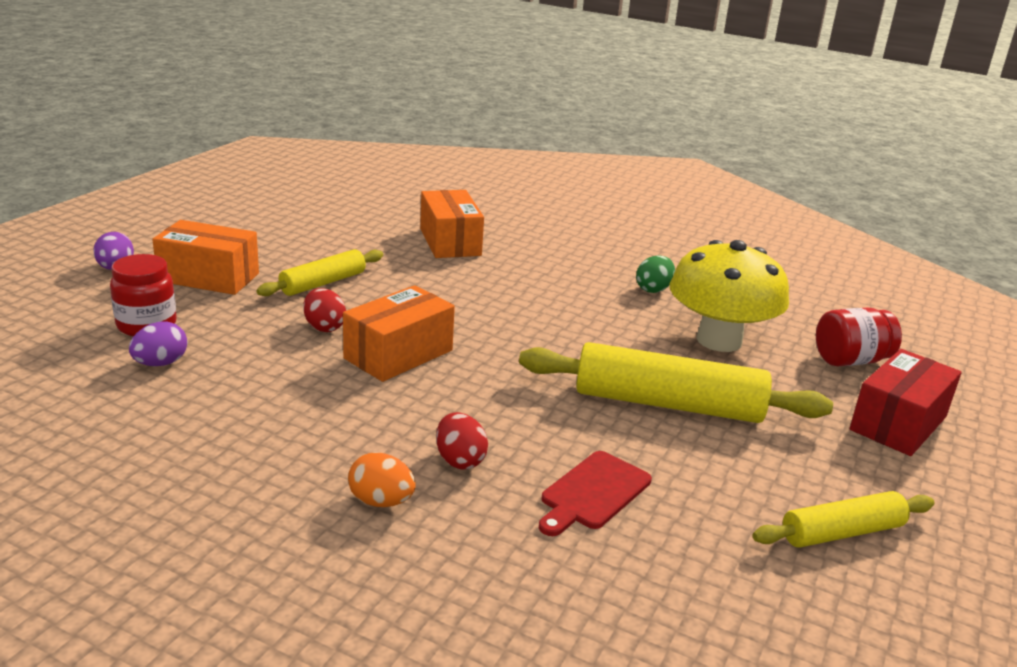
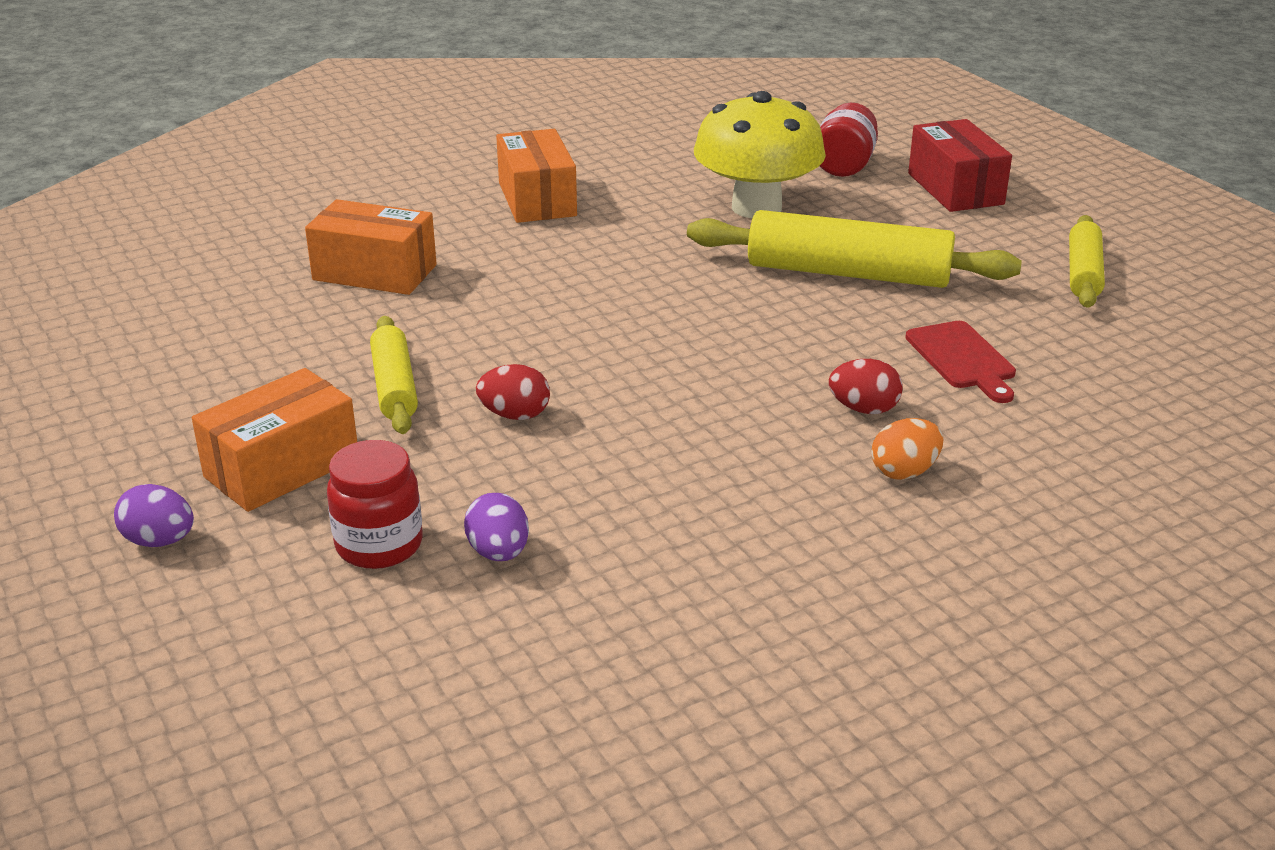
camera: 55 degrees left, 5 degrees up
(398, 354) = (626, 385): orange box -> orange box (537, 199)
(653, 289) = (623, 200): green egg -> none
(668, 404) = (848, 273): yellow rolling pin -> yellow rolling pin turned 60 degrees clockwise

